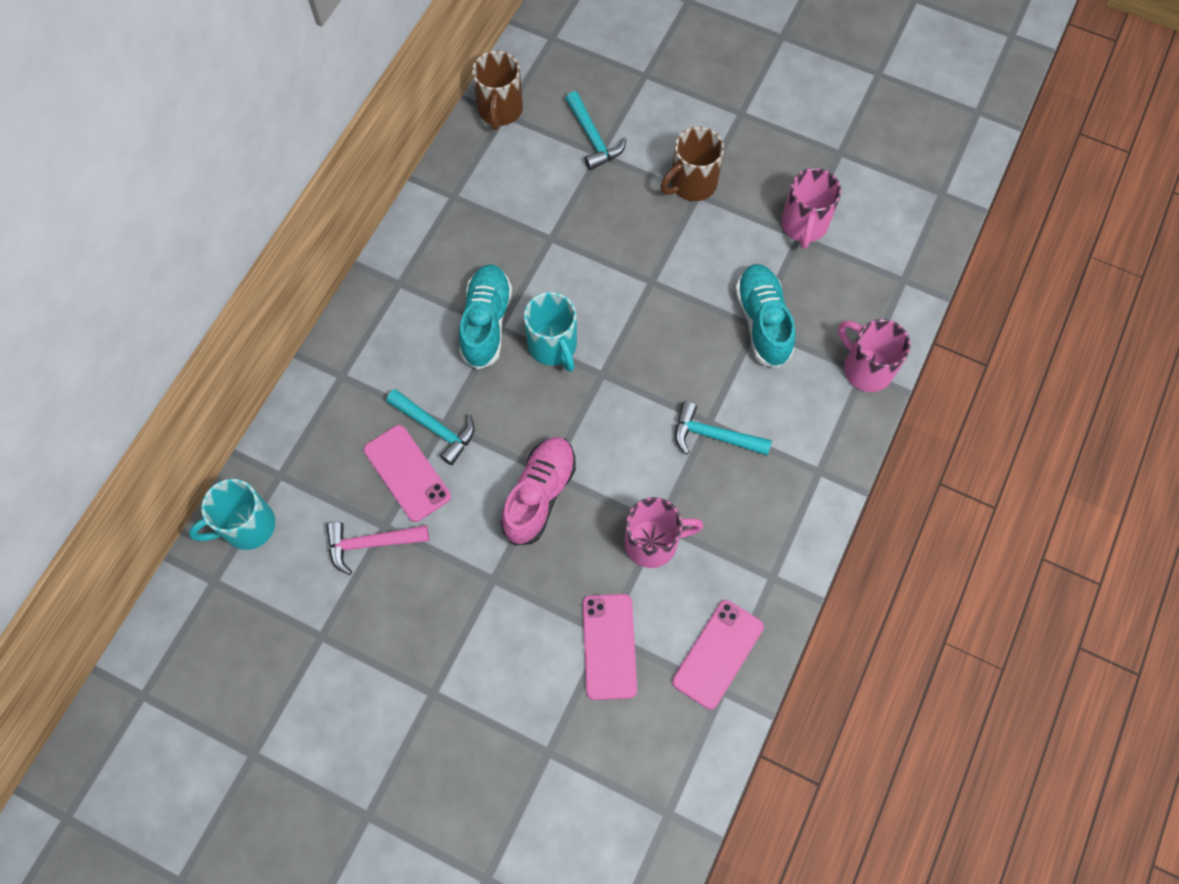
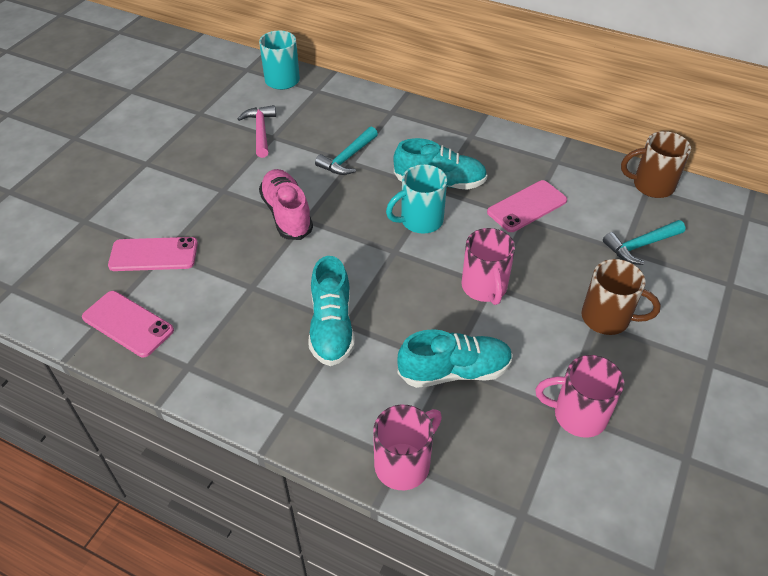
camera: 90 degrees right, 20 degrees down
(407, 473) = (312, 145): pink phone -> pink phone (527, 206)
(539, 495) = (287, 214): pink shoe -> pink shoe turned 135 degrees counterclockwise
(653, 542) = (235, 283): pink mug -> pink mug (484, 287)
(692, 184) = (607, 318): brown mug -> brown mug turned 150 degrees clockwise
(713, 436) = (331, 327): turquoise hammer -> turquoise shoe

